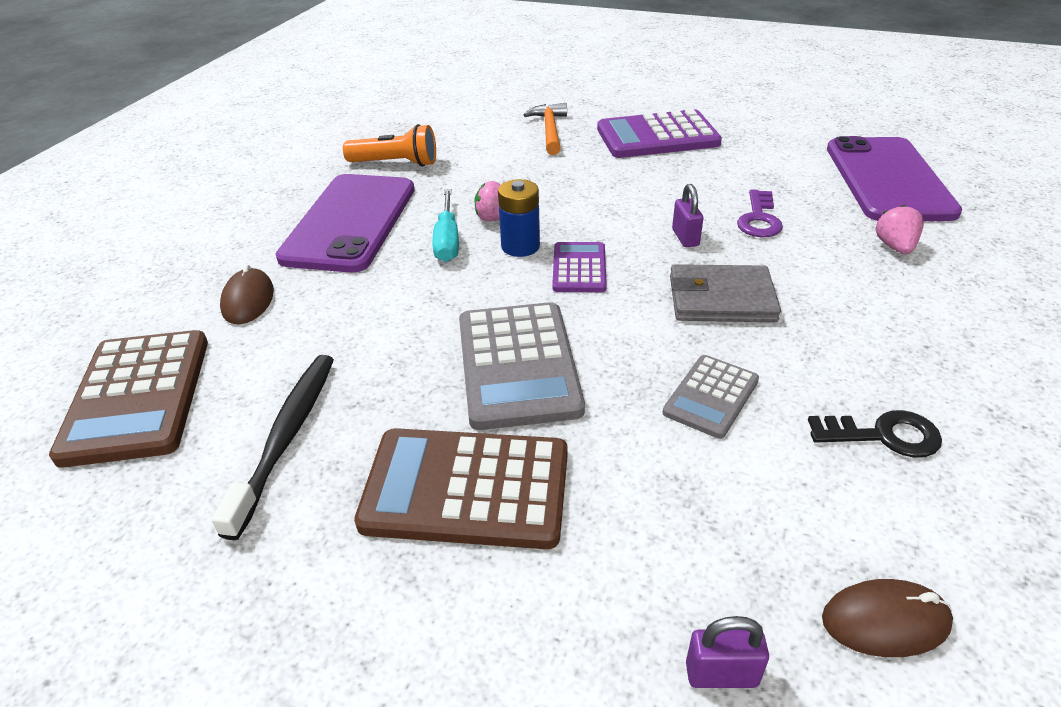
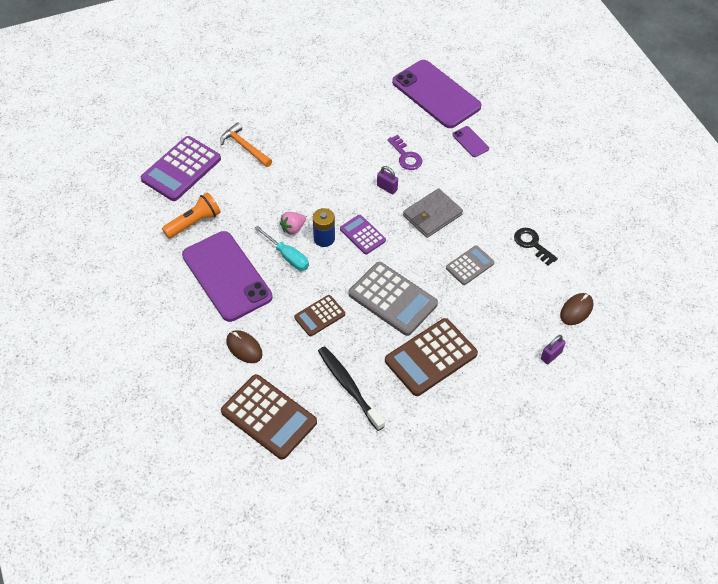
camera: 45 degrees left, 15 degrees up
(388, 323) = (319, 316): none -> brown calculator
(657, 136) = (305, 120): purple calculator -> purple calculator (181, 169)
(711, 397) = (470, 265): grey calculator -> grey calculator turned 120 degrees counterclockwise
(883, 435) = (532, 244): black key -> black key turned 90 degrees counterclockwise
(895, 247) = (470, 141): pink strawberry -> purple phone

